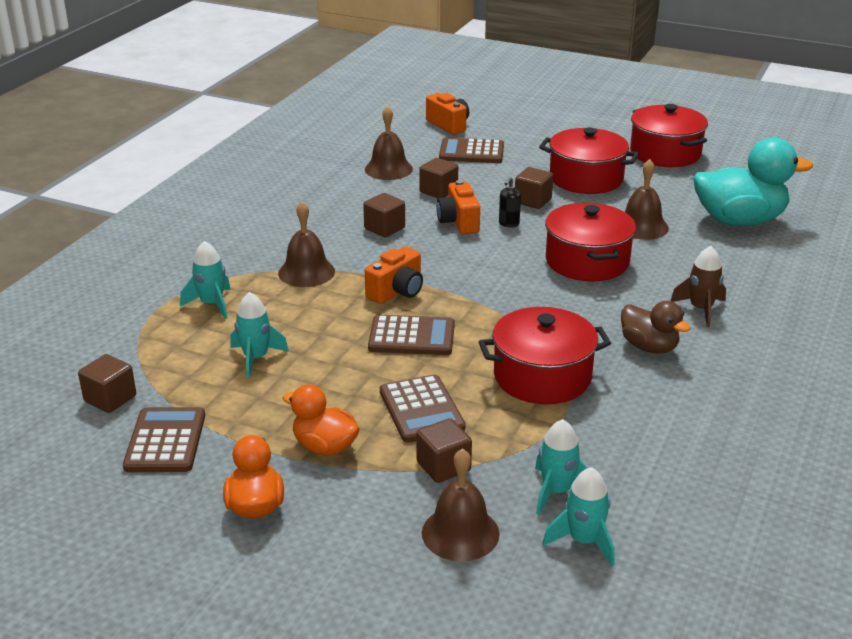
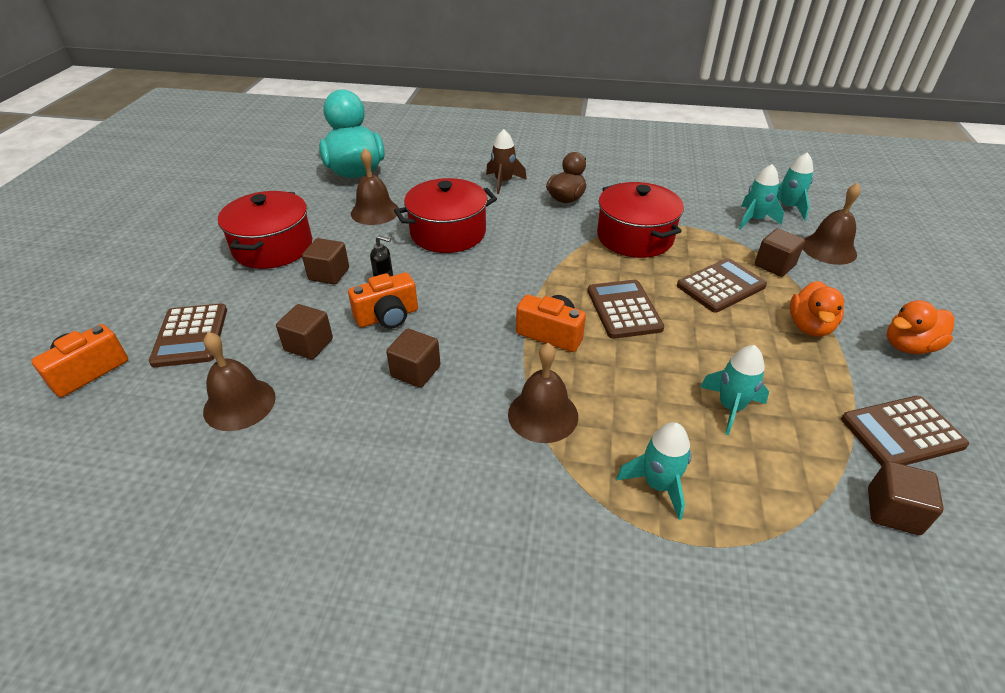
camera: 105 degrees left, 10 degrees up
(665, 153) = (213, 208): red pot -> none

